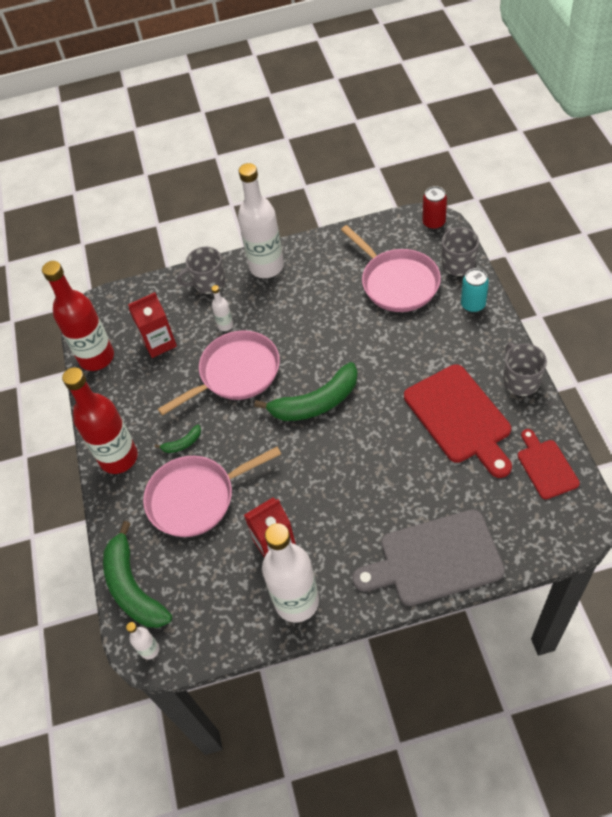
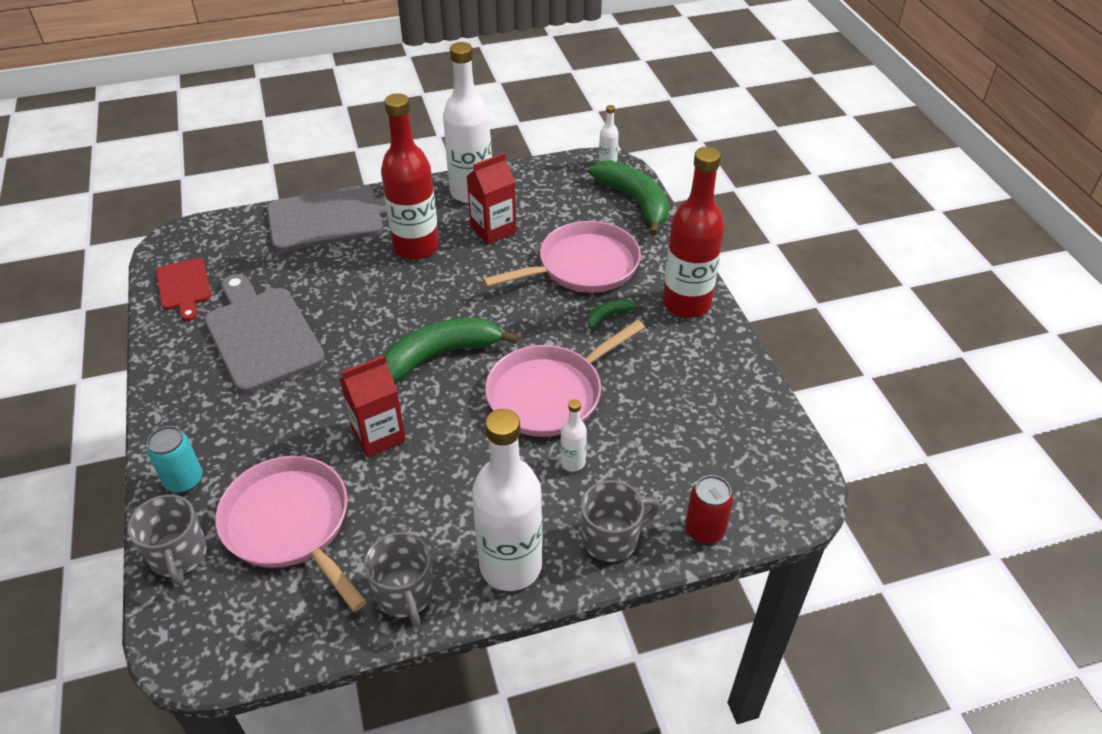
camera: 170 degrees right, 10 degrees down
(96, 357) = (762, 421): red bottle -> red bottle (416, 247)
(159, 343) = (672, 439): red carton -> red carton (378, 435)
(433, 223) = (188, 647): red can -> red can (704, 530)
(460, 417) = (261, 335): red cutting board -> grey cutting board
(520, 380) = (167, 374): grey mug -> grey mug (405, 594)

